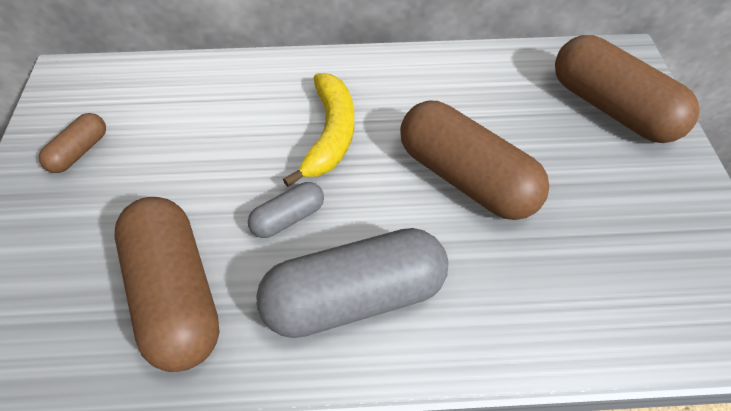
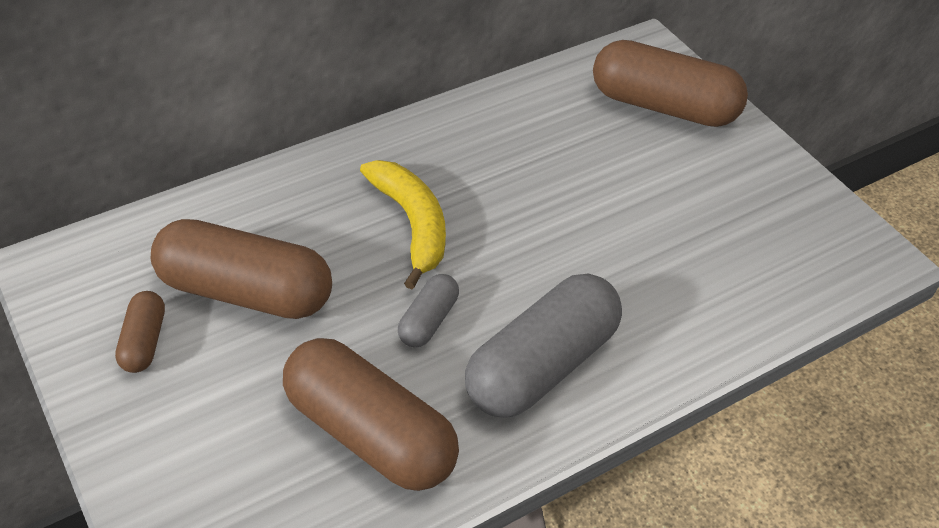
camera: 30 degrees left, 5 degrees down
(466, 178) = (572, 219): brown capsule -> brown capsule (245, 291)

